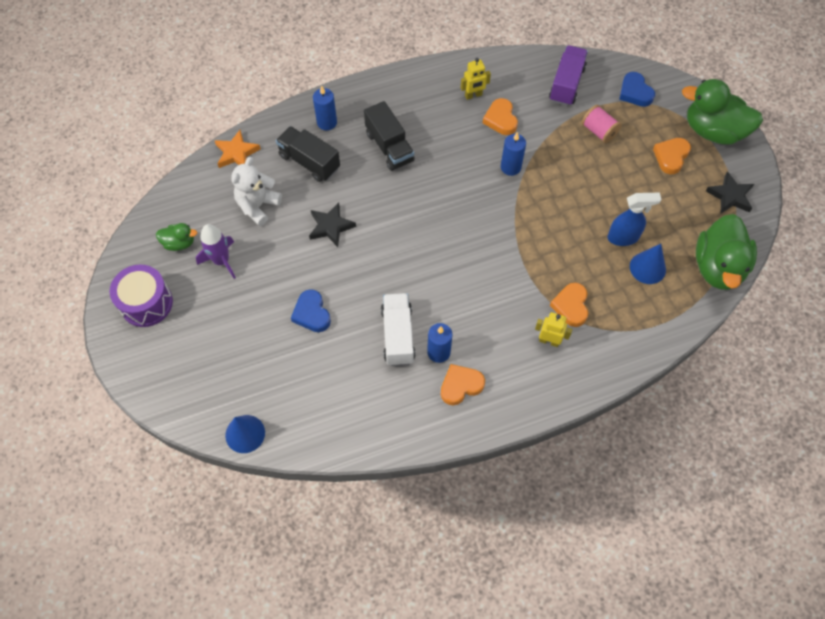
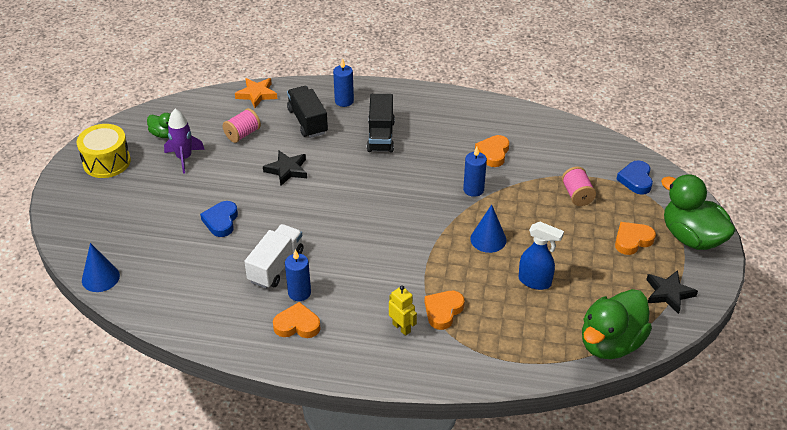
camera: 30 degrees right, 20 degrees down
(146, 303) = (107, 162): purple drum -> yellow drum
(258, 206) = (243, 134): white teddy bear -> pink spool
(473, 95) = (483, 128): yellow robot -> none
(566, 84) = (574, 151): purple truck -> none
(647, 268) = (540, 314): blue cone -> blue cone (488, 239)

